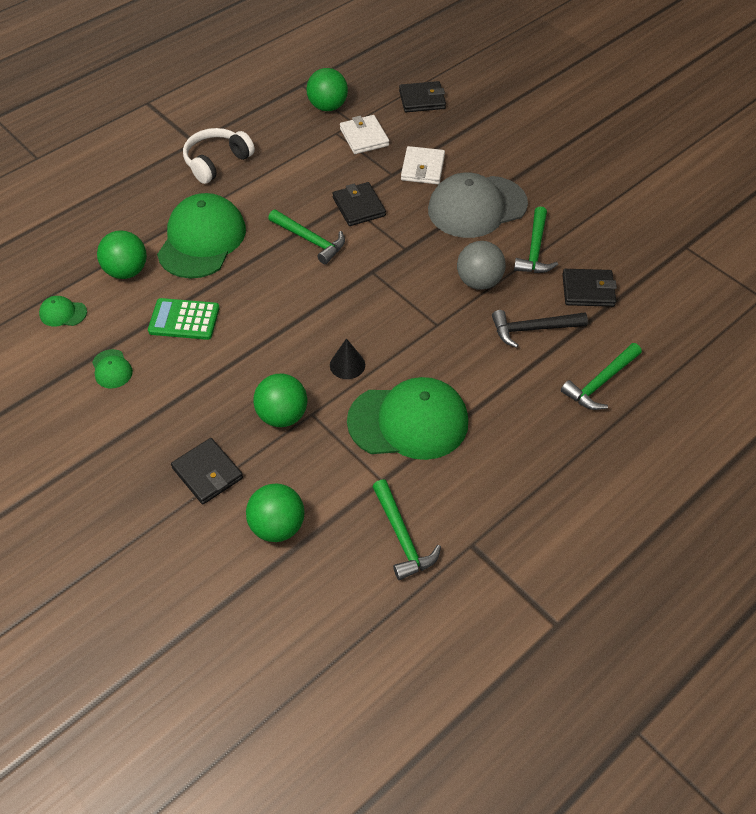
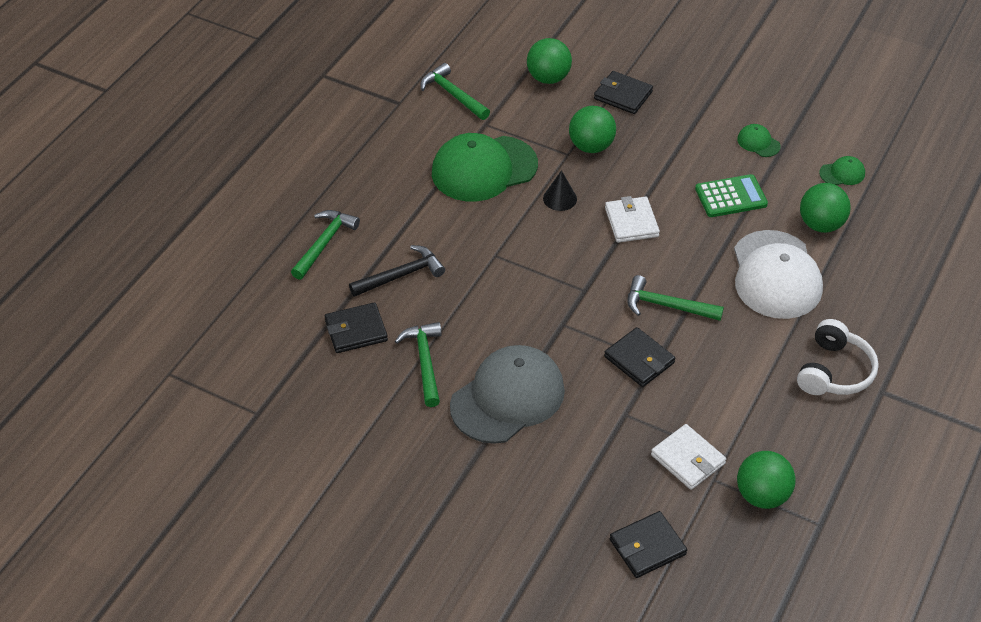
camera: 160 degrees right, 5 degrees down
(202, 240) = (776, 275): green cap -> white cap
(423, 168) = (593, 433): white wallet -> white wallet (631, 222)
(479, 281) = (471, 309): grey ball -> none

